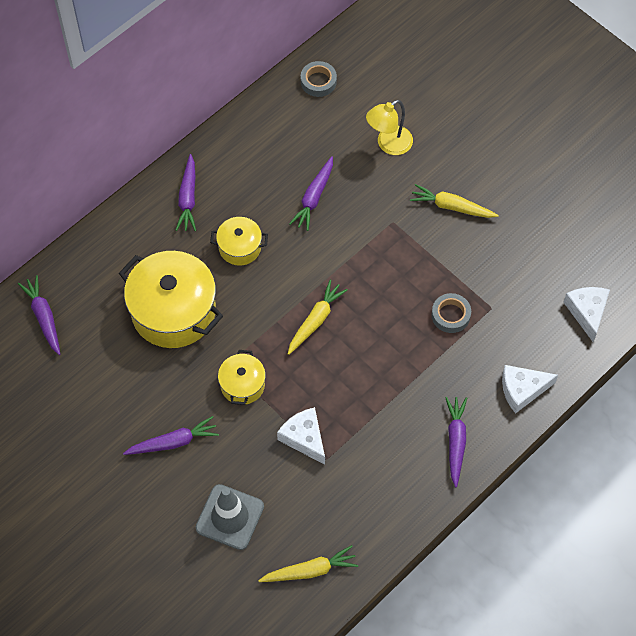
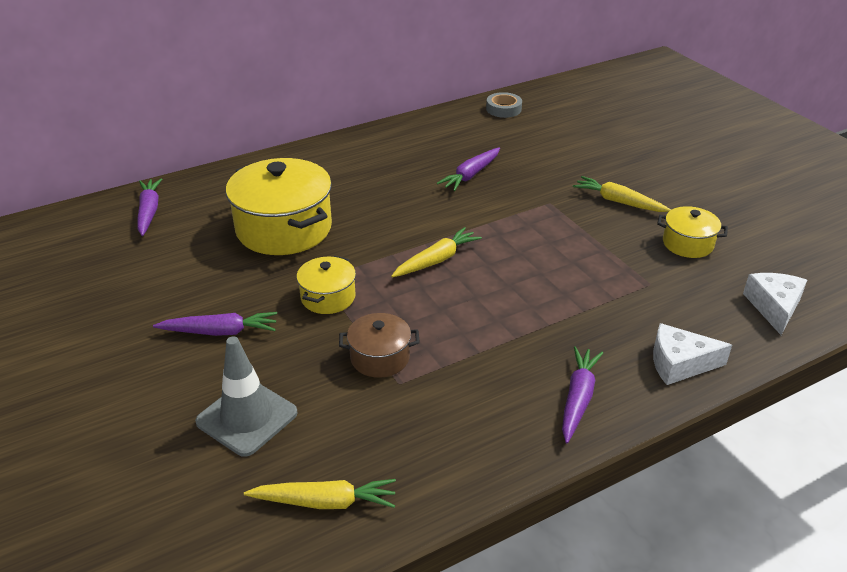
camera: 15 degrees right, 25 degrees down
(188, 198) = (343, 158): purple carrot -> none
(240, 247) = (378, 196): yellow pot -> yellow pot (687, 244)
(304, 438) = (380, 357): white cheese -> brown pot
(388, 145) = (561, 153): yellow lamp -> none
(450, 315) = (598, 282): grey tape -> none

